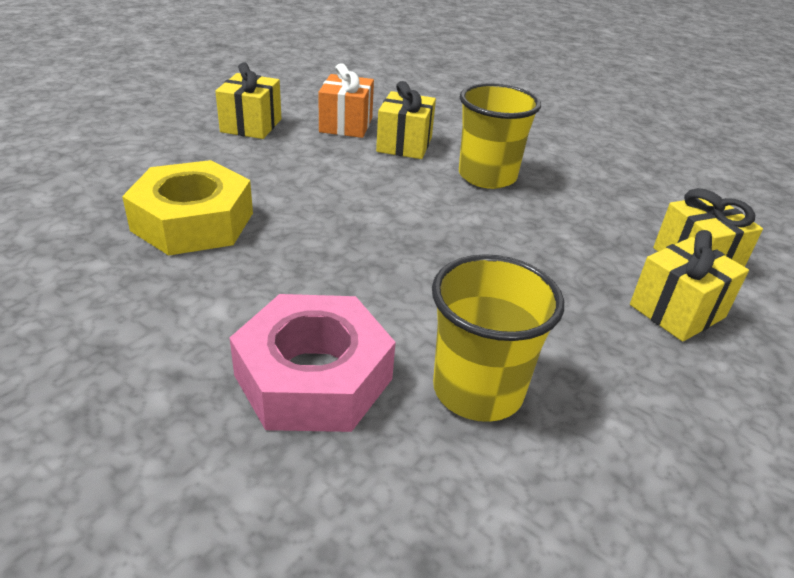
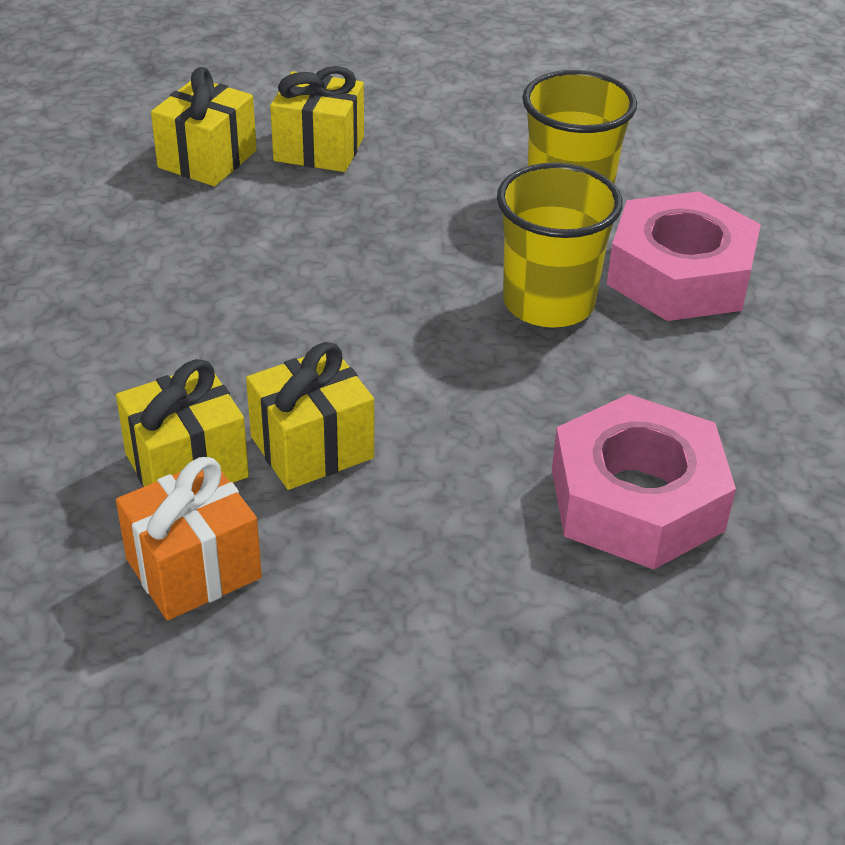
camera: 130 degrees left, 5 degrees up
(193, 222) = (636, 499): yellow nut -> pink nut
(251, 125) = (343, 672): yellow gift -> yellow gift (312, 447)
(487, 176) = (190, 348): yellow cup -> yellow cup (548, 303)

